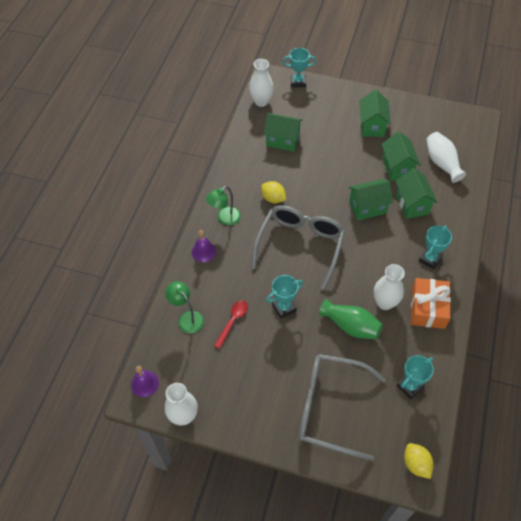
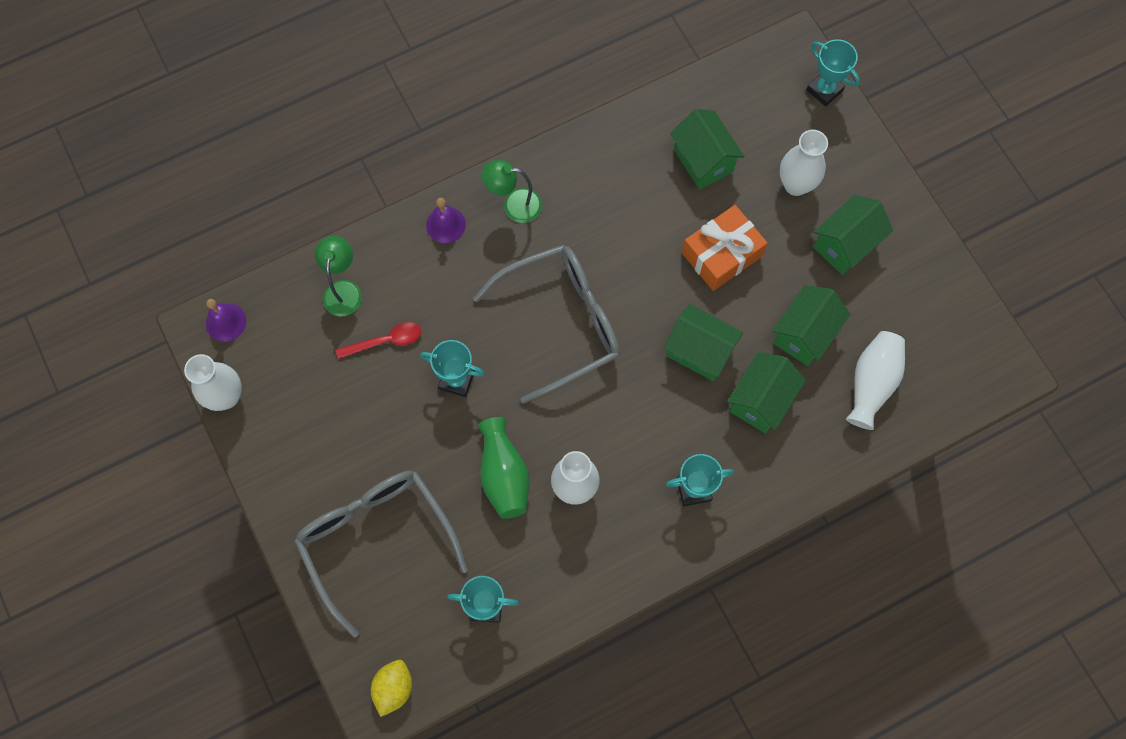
camera: 45 degrees right, 15 degrees up
(261, 102) = (741, 78): white vase -> white vase (796, 184)
(273, 198) = (600, 231): yellow lemon -> none
(427, 308) = (615, 543): orange gift -> orange gift (721, 254)

